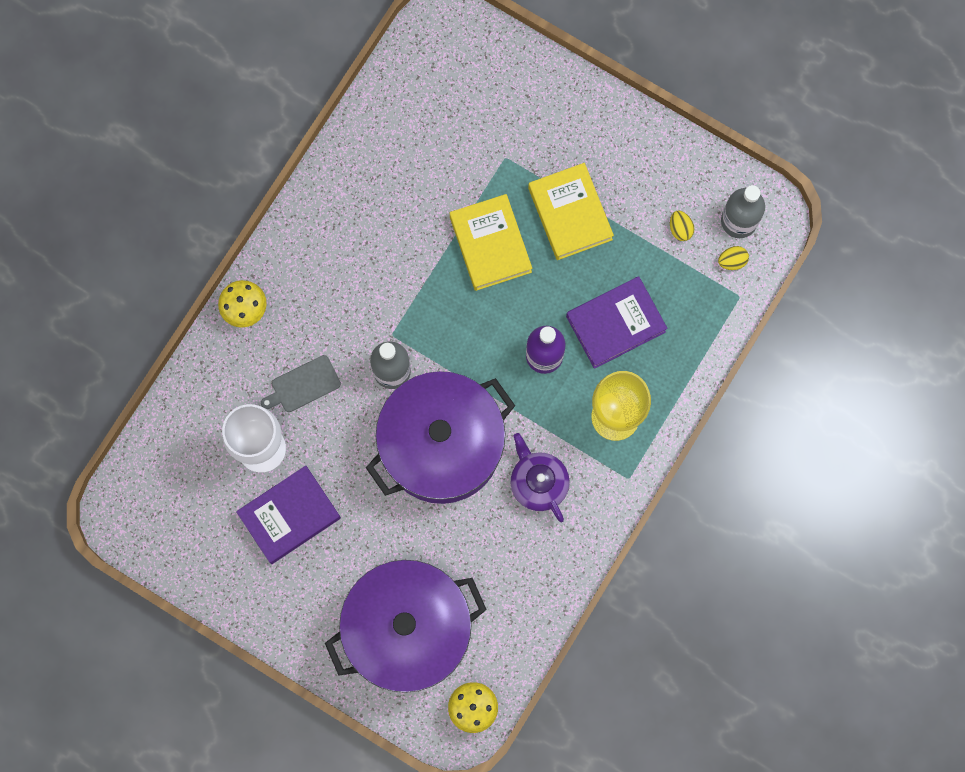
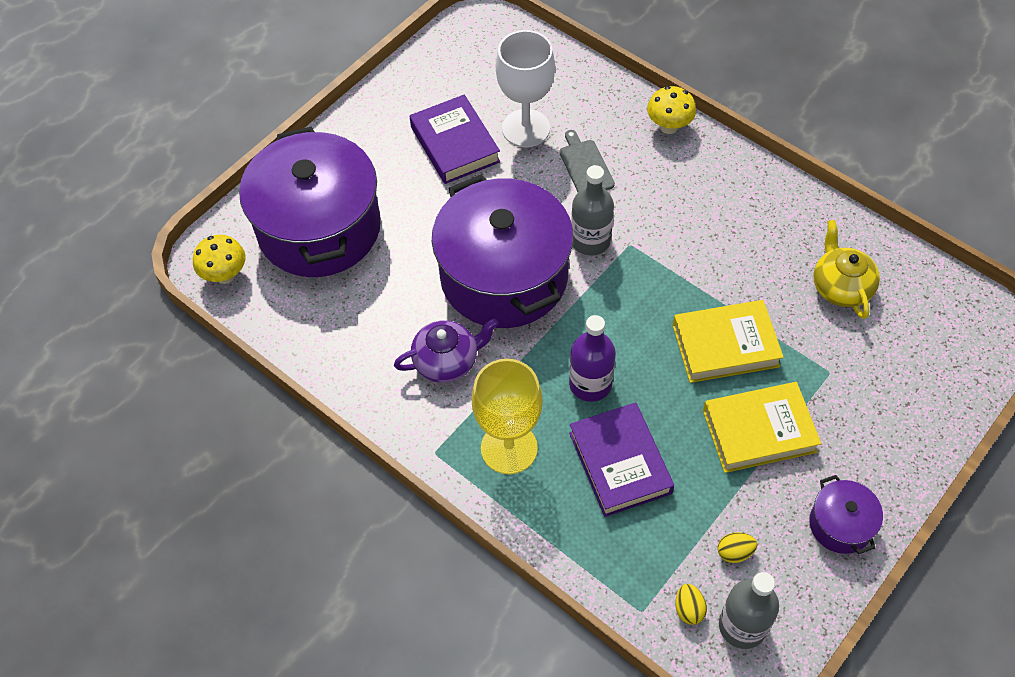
camera: 100 degrees right, 20 degrees down
(416, 148) = (841, 287): none -> yellow teapot
(644, 149) = (840, 524): none -> purple pot

